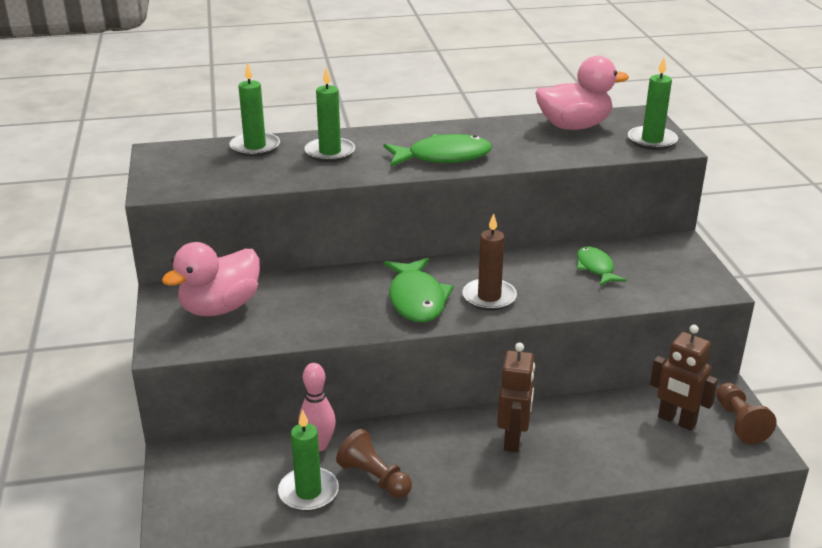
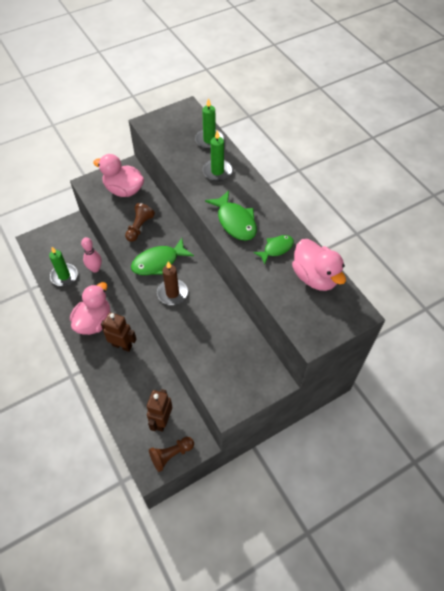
camera: 70 degrees right, 25 degrees up
(374, 478) = (79, 297): brown pawn -> brown pawn (139, 227)
(444, 467) = (94, 322): none -> pink duck
(513, 439) = (122, 345): brown robot -> brown robot turned 150 degrees counterclockwise
(596, 268) = (224, 338): green fish -> green fish (276, 249)
(652, 140) = (315, 325): green candle -> none

